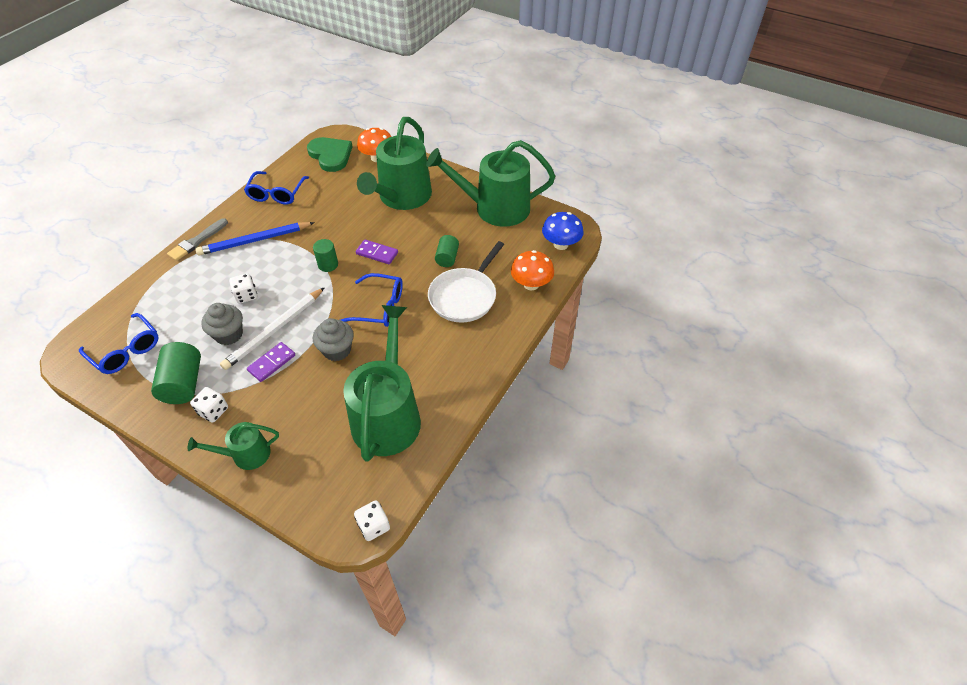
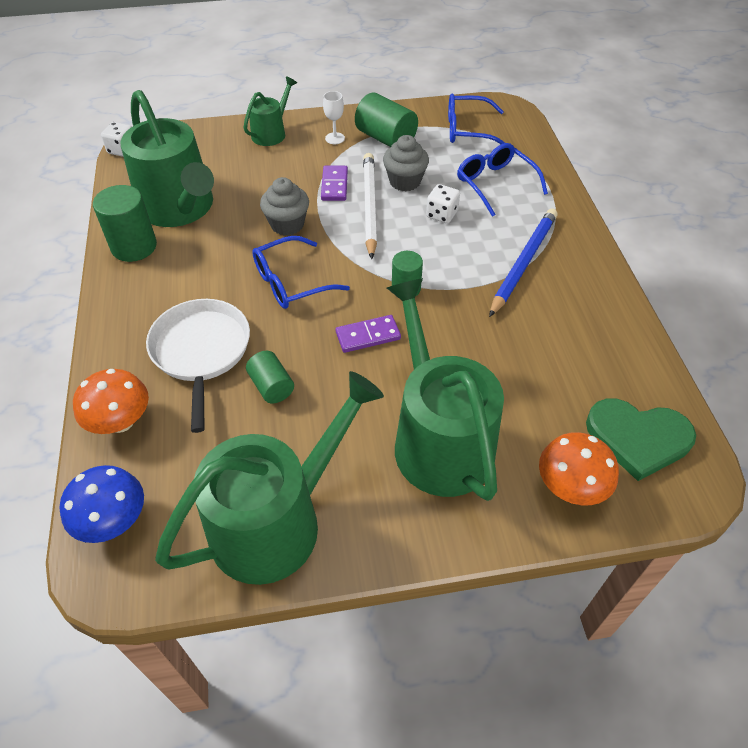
camera: 140 degrees right, 0 degrees up
(197, 241) = (576, 227): grey brush -> none
(213, 411) = (335, 138): white dice -> white goblet
(276, 194) = (599, 328): blue glasses -> blue glasses (495, 184)
(445, 399) = (134, 247): none -> green cylinder

